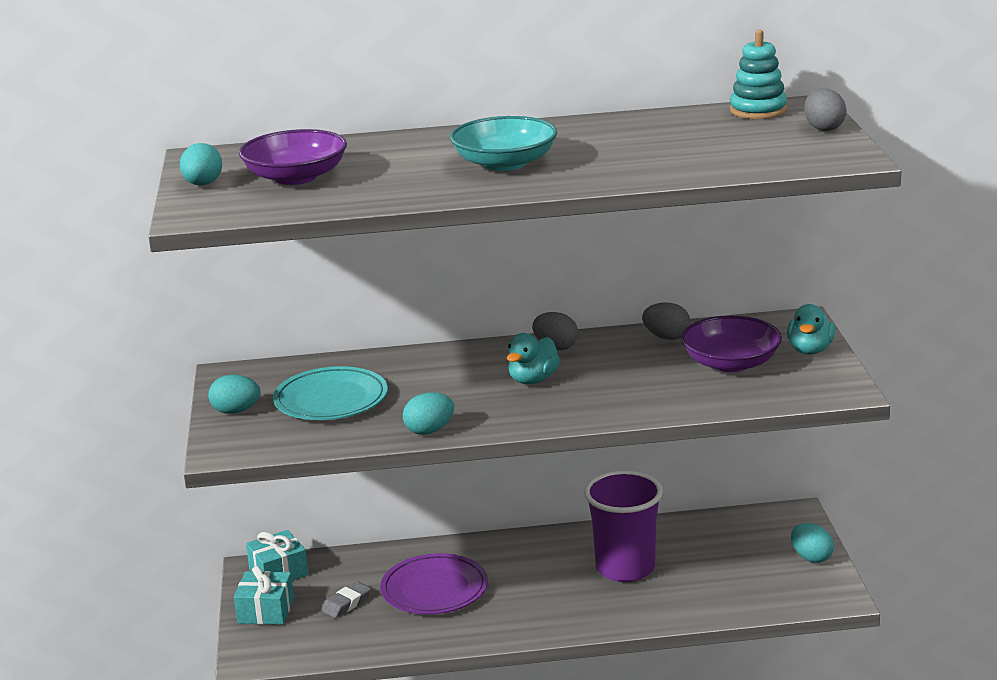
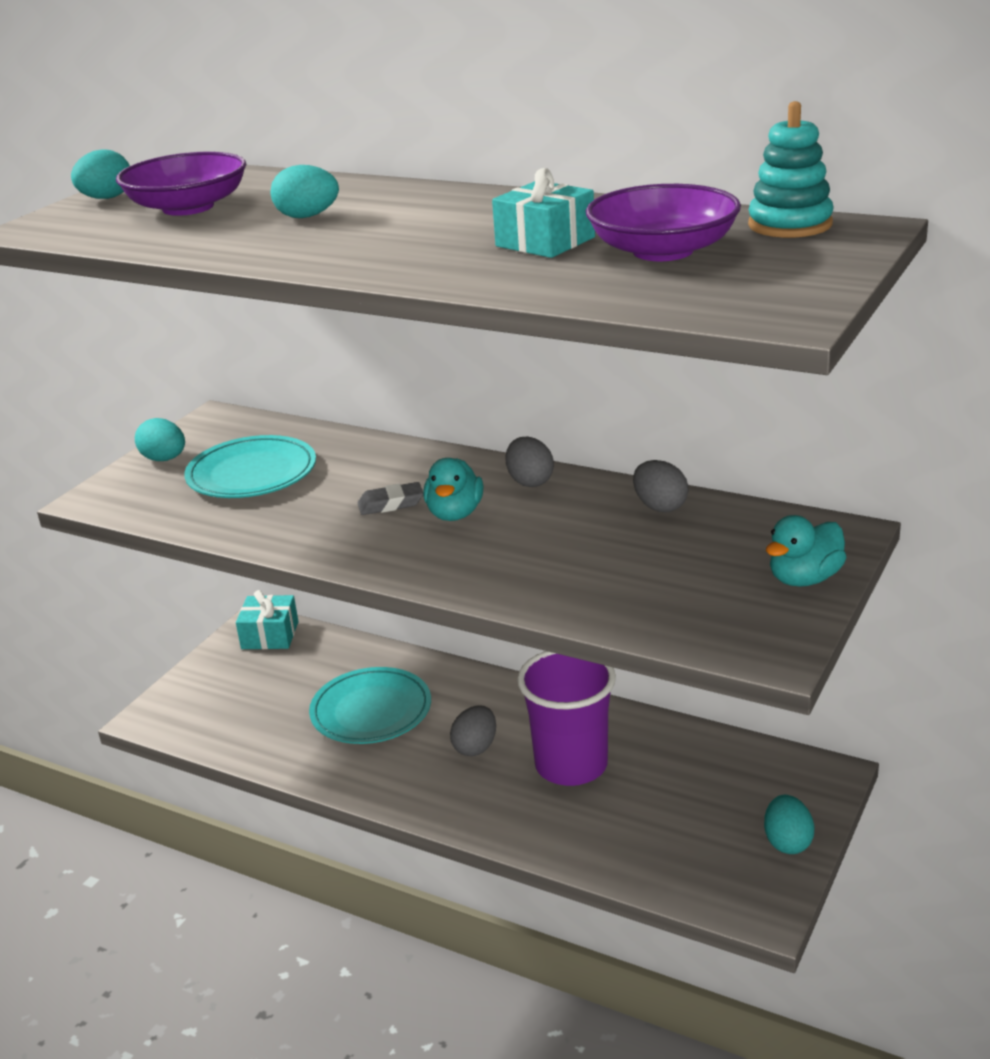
camera: 35 degrees right, 5 degrees up
(266, 611) = (215, 672): turquoise gift -> turquoise gift (545, 242)
(346, 604) = (284, 693): grey eraser -> grey eraser (391, 504)
(429, 431) = (281, 540): turquoise egg -> turquoise egg (307, 216)
(434, 589) = (371, 711): purple plate -> turquoise plate
(505, 163) = (391, 233): turquoise bowl -> none
(533, 380) = (455, 514): turquoise duck -> turquoise duck turned 60 degrees counterclockwise
(731, 363) = (687, 564): purple bowl -> purple bowl (663, 251)
(823, 128) = (830, 265): grey egg -> grey egg (475, 747)

